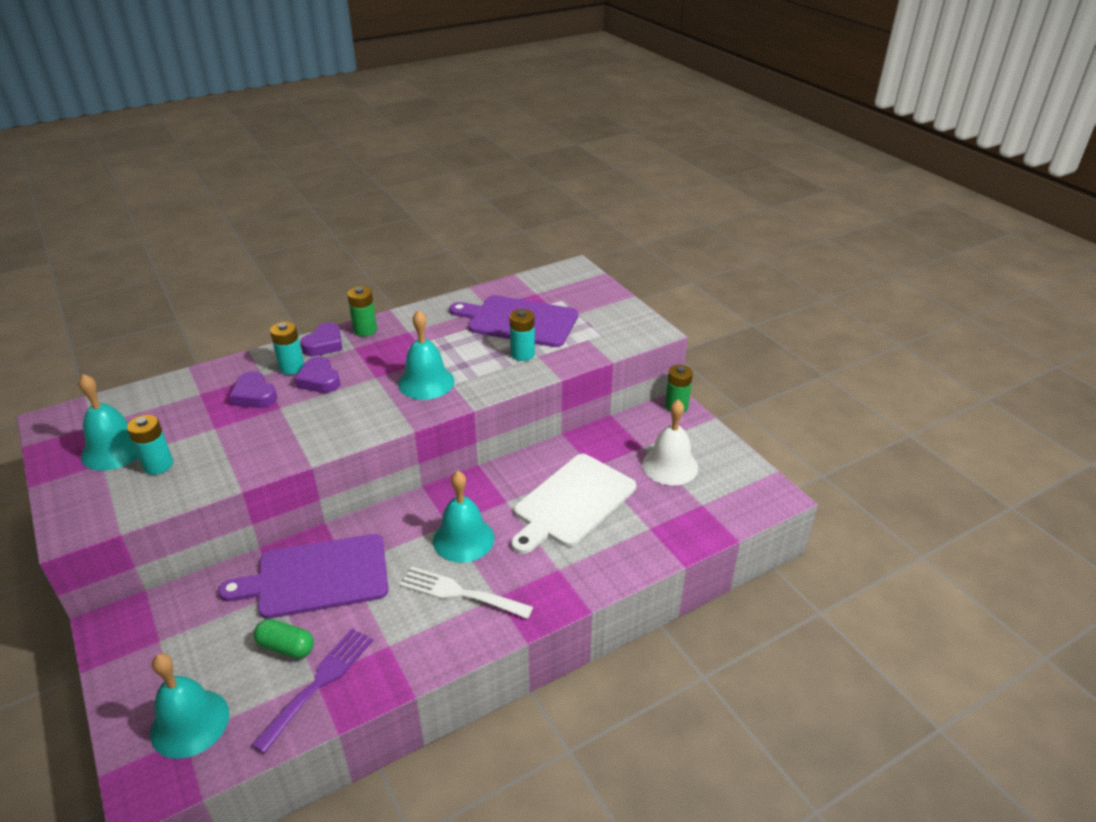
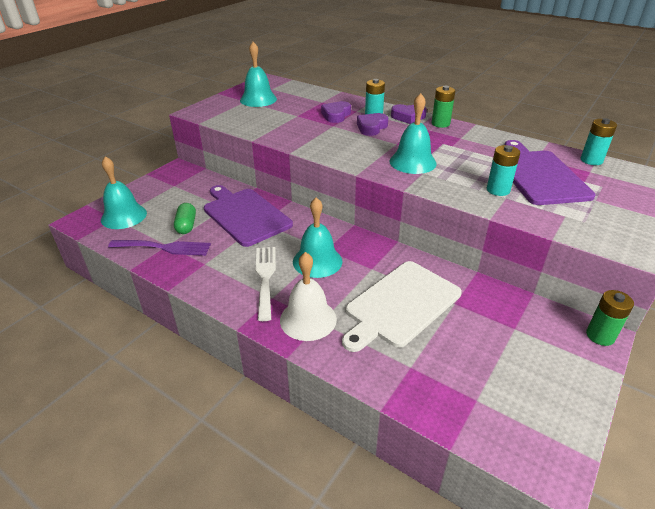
camera: 65 degrees right, 0 degrees up
(158, 465) = (255, 113): turquoise battery -> turquoise battery (591, 160)
(572, 502) = (400, 305): white cutting board -> white cutting board turned 60 degrees counterclockwise
(670, 466) = (508, 357): white bell -> white bell (308, 319)

